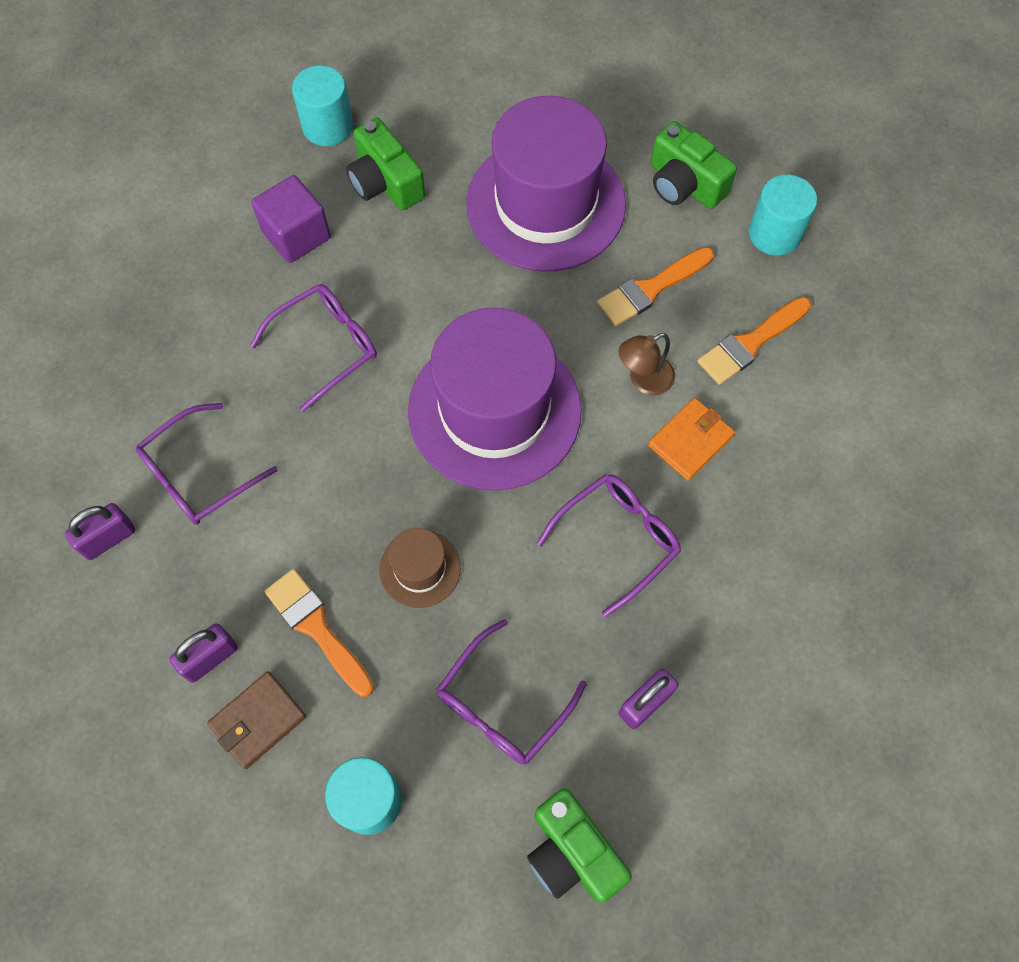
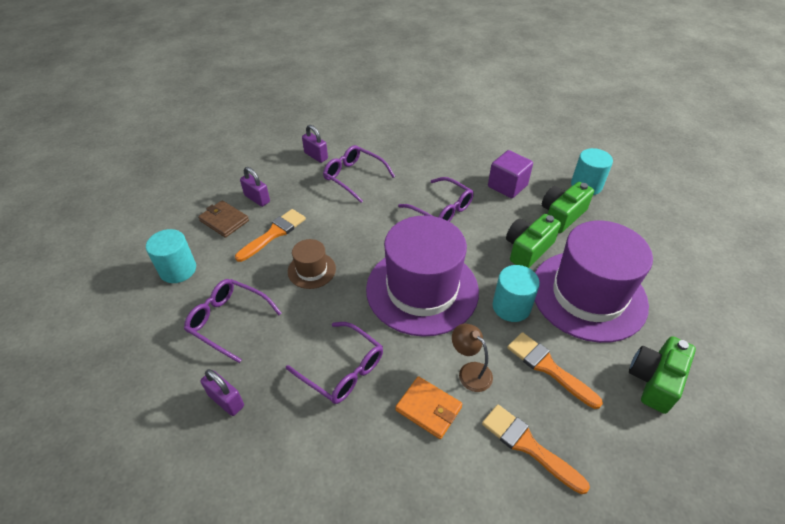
camera: 80 degrees right, 20 degrees down
(572, 852) = (133, 370): green camera -> green camera (527, 249)
(774, 234) = (644, 456): turquoise cylinder -> turquoise cylinder (511, 307)

